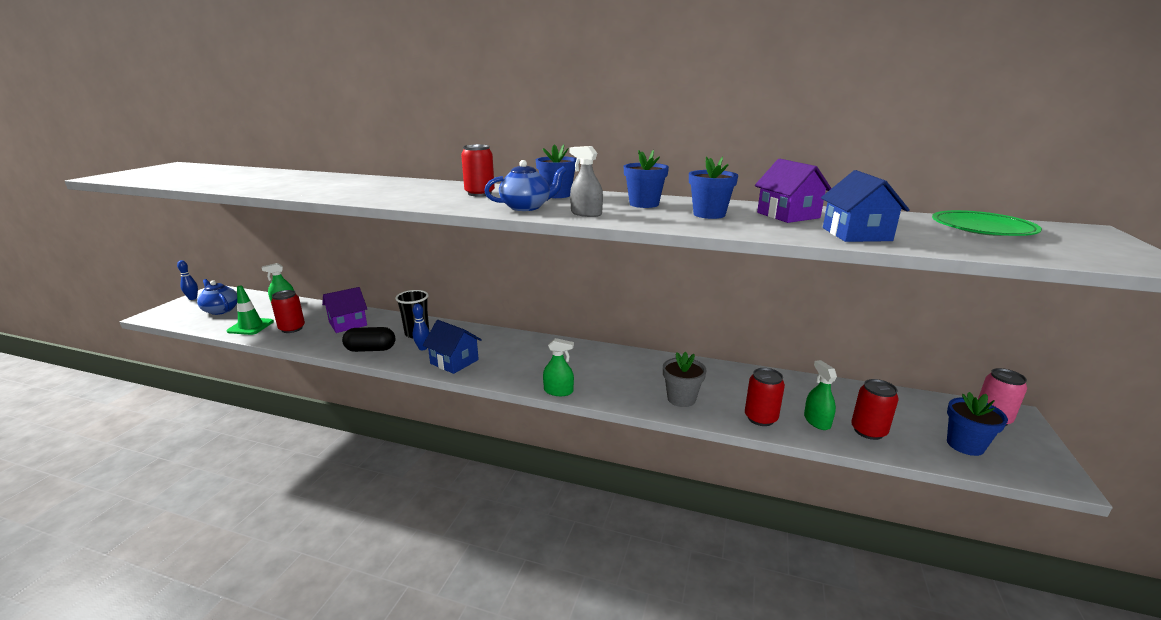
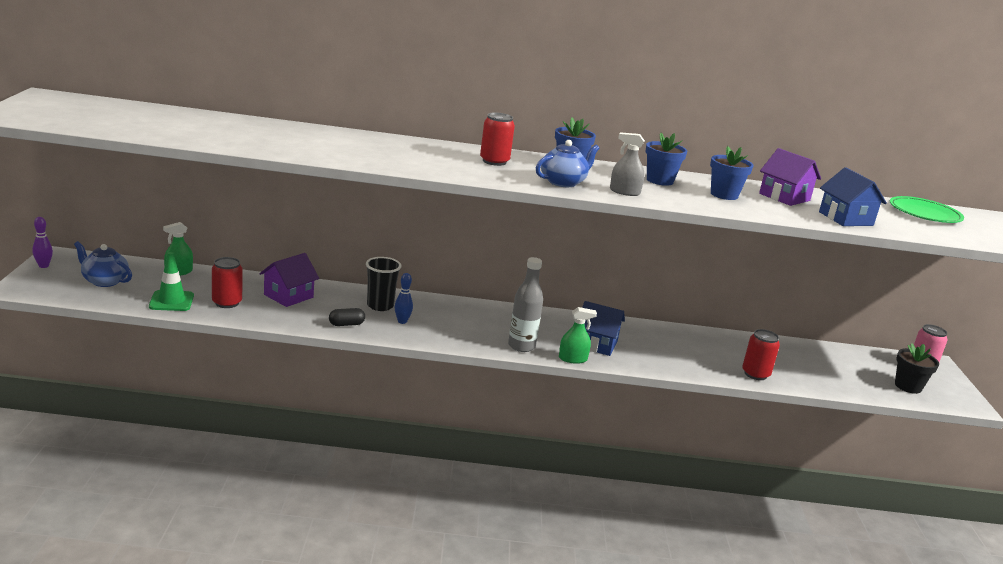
camera: 20 degrees left, 0 degrees up
(193, 298) = (43, 266): blue bowling pin -> purple bowling pin
(371, 349) = (346, 324): black capsule -> black capsule, size x0.65
(454, 361) = (448, 334): blue house -> blue house (596, 344)
(515, 376) = (521, 346): none -> grey bottle
(681, 399) = (684, 361): grey flower pot -> none
(817, 421) = (799, 374): green spray bottle -> none
(868, 431) = (839, 380): red can -> none
(965, 445) = (908, 386): blue flower pot -> black flower pot

